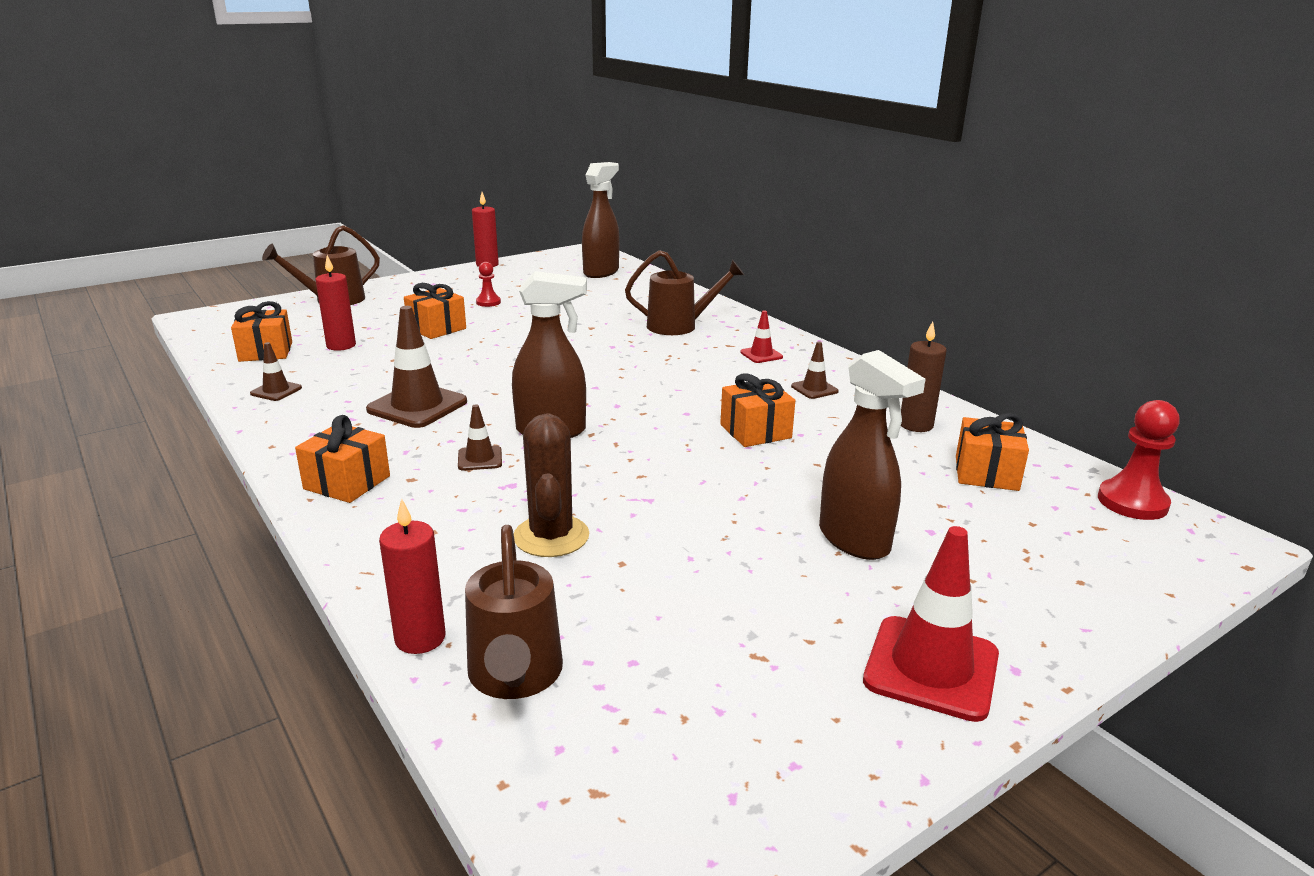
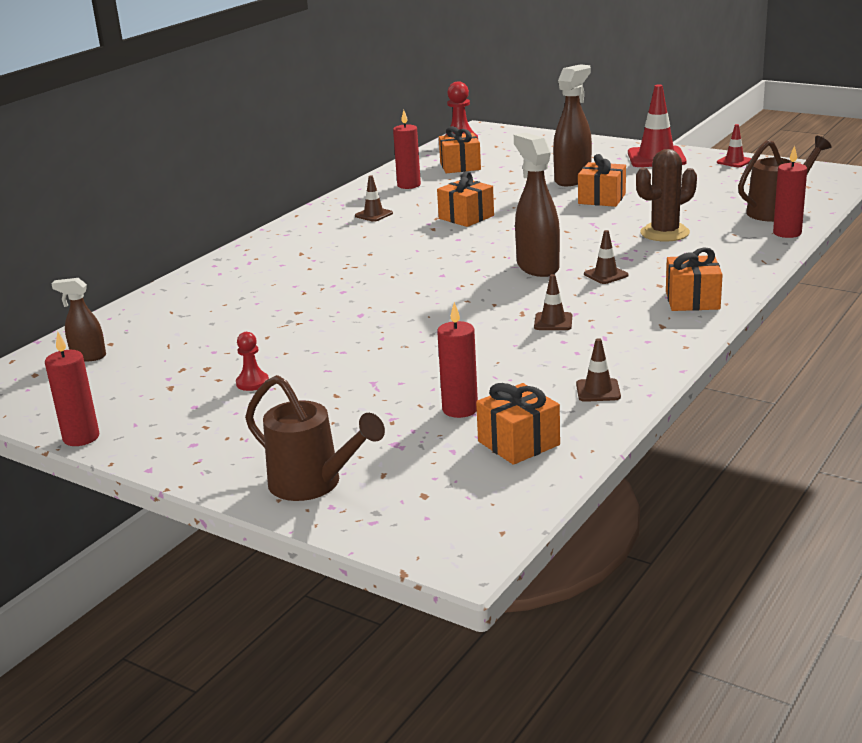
camera: 110 degrees left, 0 degrees up
(417, 406) = (553, 322): brown traffic cone -> brown traffic cone, size x0.51
(436, 328) = (363, 380): orange gift -> orange gift (601, 199)
(601, 272) = (88, 356): brown spray bottle -> brown spray bottle, size x0.57
(679, 326) = (265, 279): brown watering can -> none
(761, 355) = (316, 239): red traffic cone -> red traffic cone (734, 161)
(916, 425) = (409, 185): brown candle -> red candle

